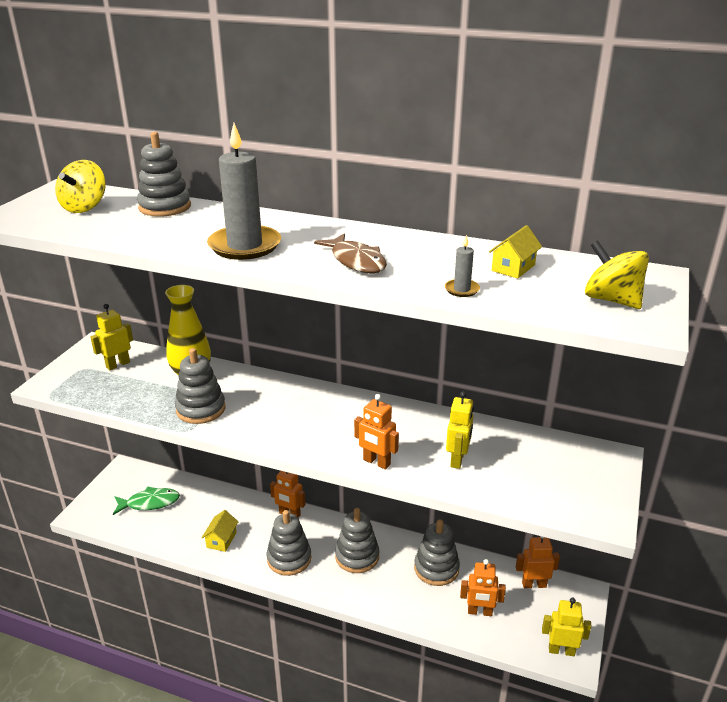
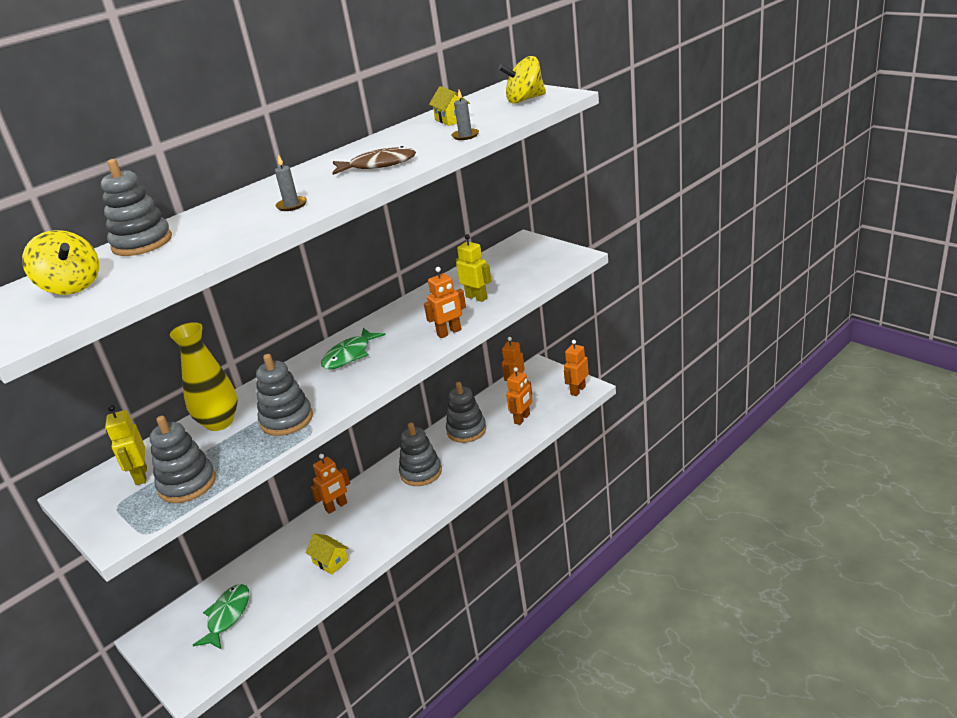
camera: 60 degrees left, 0 degrees up
(245, 246) = (291, 205): grey candle -> grey candle, size x0.43
(289, 558) = (391, 516): grey stacking toy -> grey stacking toy (187, 484)
(312, 408) = (350, 355): none -> green fish
(561, 650) = (577, 390): yellow robot -> orange robot

